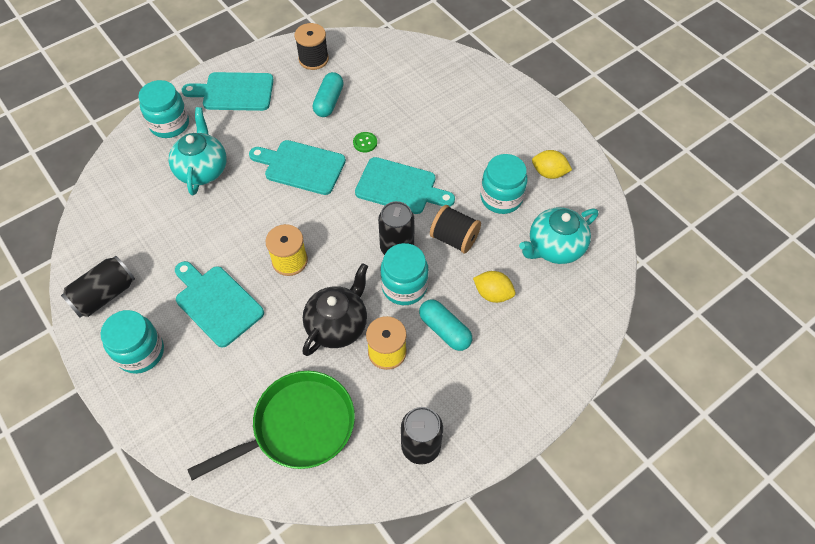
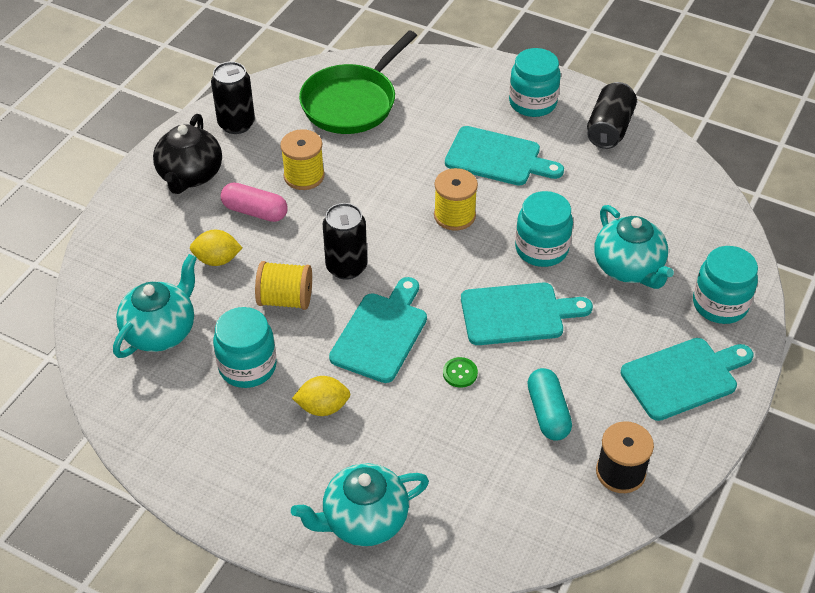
camera: 155 degrees right, 10 degrees down
(338, 325) = (365, 180): black teapot -> black teapot (190, 175)
(400, 187) = (381, 333): turquoise cutting board -> turquoise cutting board turned 120 degrees clockwise
(404, 286) = (317, 234): turquoise jar -> turquoise jar (541, 249)
(444, 330) = (255, 211): turquoise capsule -> pink capsule
(454, 238) = (285, 299): black spool -> yellow spool
(469, 85) = (364, 520): none -> turquoise teapot
(549, 173) = (195, 423): yellow lemon -> yellow lemon (323, 407)

